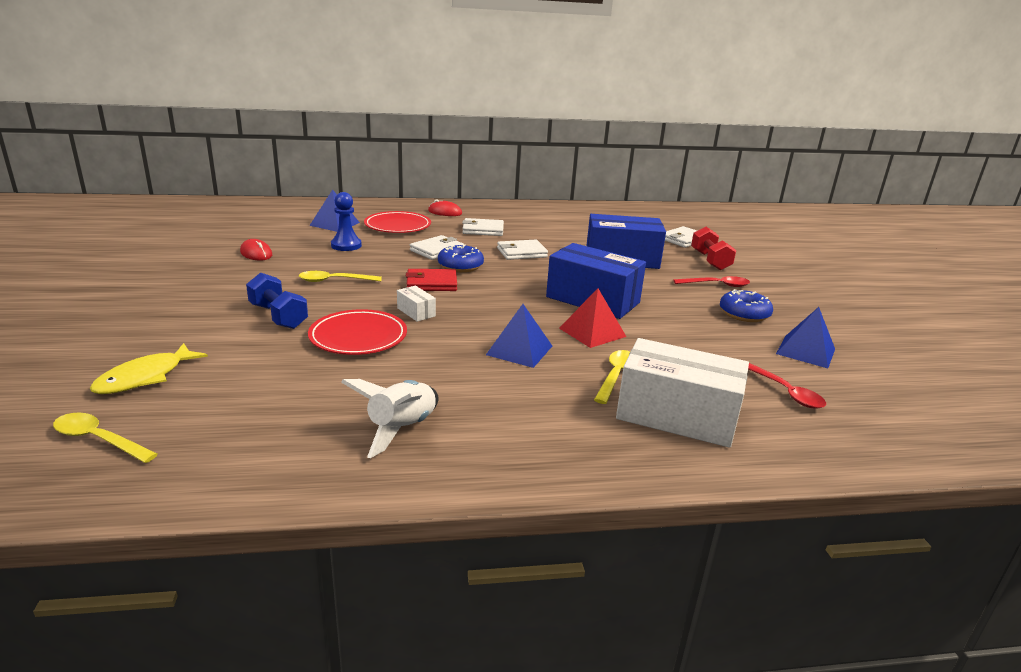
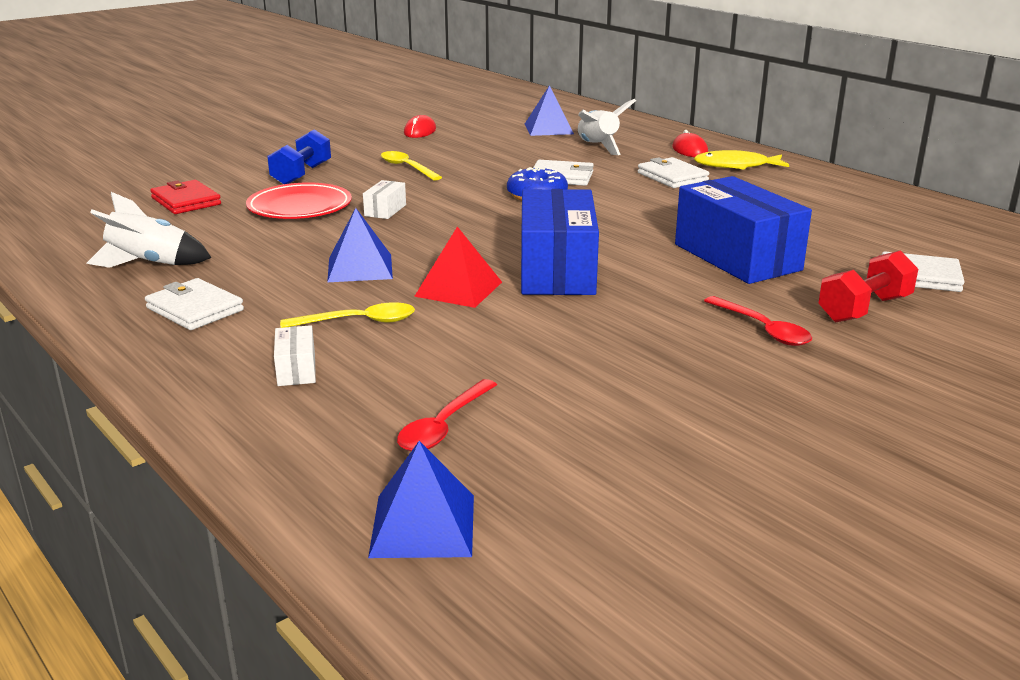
camera: 60 degrees right, 0 degrees up
(99, 439) = (57, 194): yellow spoon -> none
(145, 377) = (151, 176): yellow fish -> yellow fish (736, 166)
(346, 245) = (500, 147): blue pawn -> none
(397, 226) = (597, 147): red plate -> white rocket
(431, 283) = (466, 197): red wallet -> red wallet (186, 201)
(521, 253) = (638, 208): white wallet -> white wallet (195, 309)
(676, 416) = (296, 369): white box -> white box, size x0.42
(744, 314) = (679, 364): blue donut -> none
(805, 351) = (610, 427): blue pyramid -> blue pyramid (423, 525)

